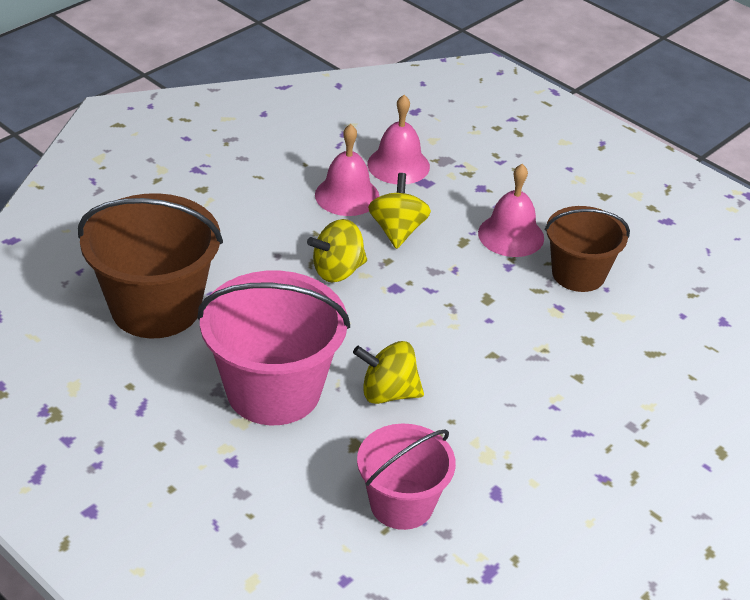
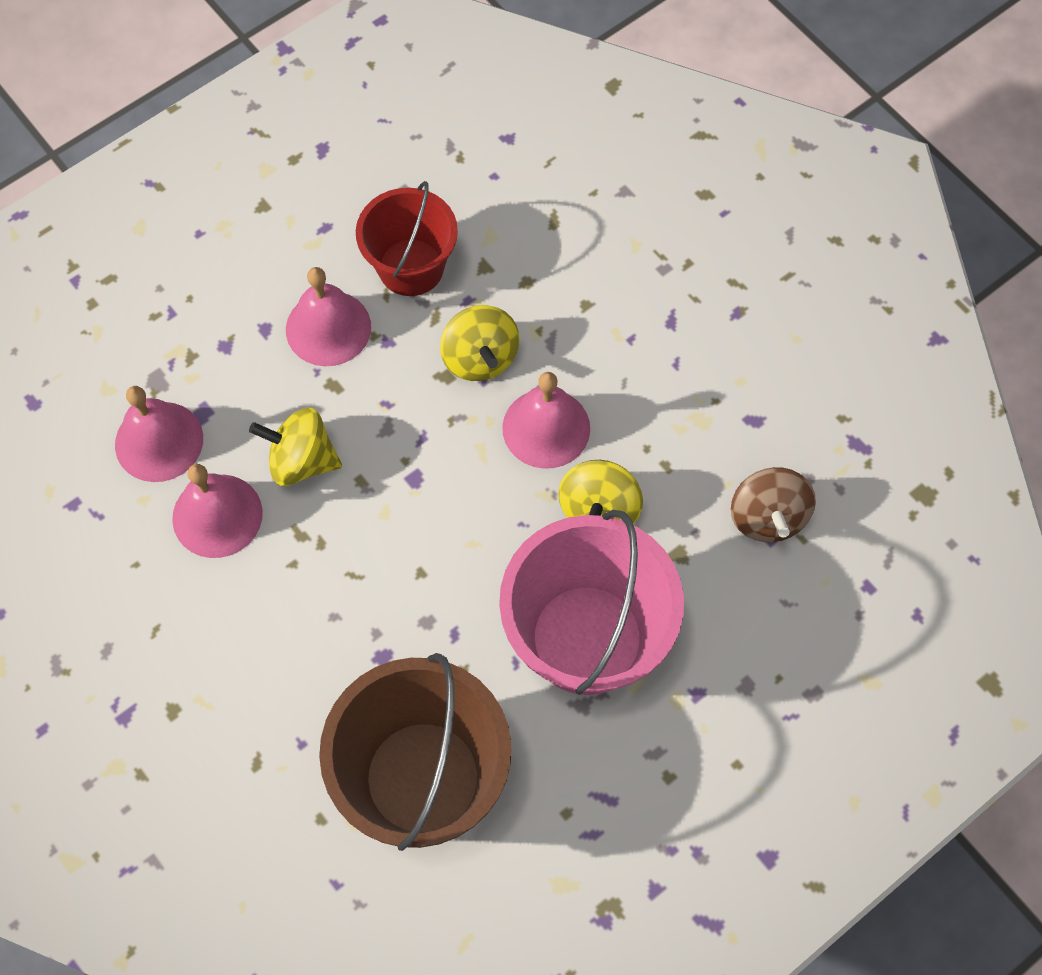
camera: 80 degrees left, 25 degrees up
(337, 271) = (374, 543): yellow spinning top -> yellow spinning top (480, 358)
(401, 504) = (767, 517): pink bucket -> brown spinning top
(455, 358) = (546, 428): none -> pink bell
(578, 274) = (411, 267): brown bucket -> red bucket

